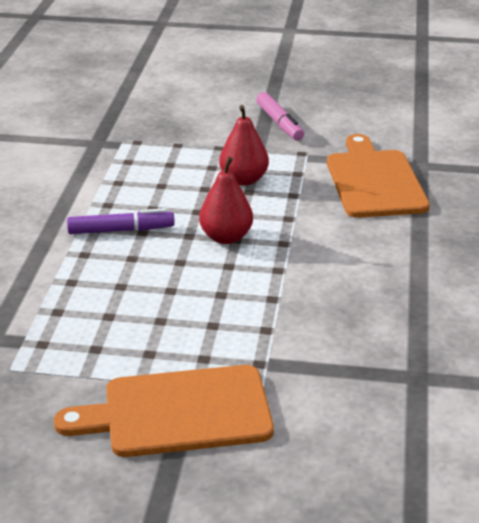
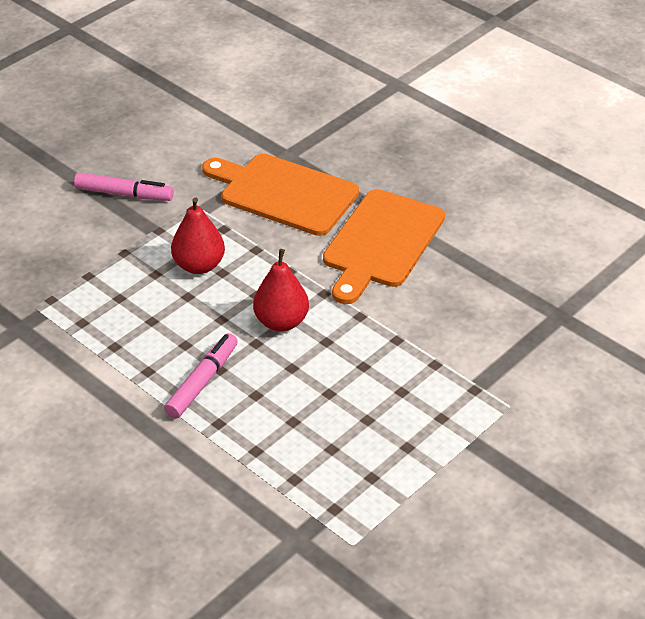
camera: 55 degrees left, 10 degrees up
(121, 230) = (202, 382): purple marker -> pink marker
(178, 412) = (497, 464): orange cutting board -> orange cutting board (381, 243)

